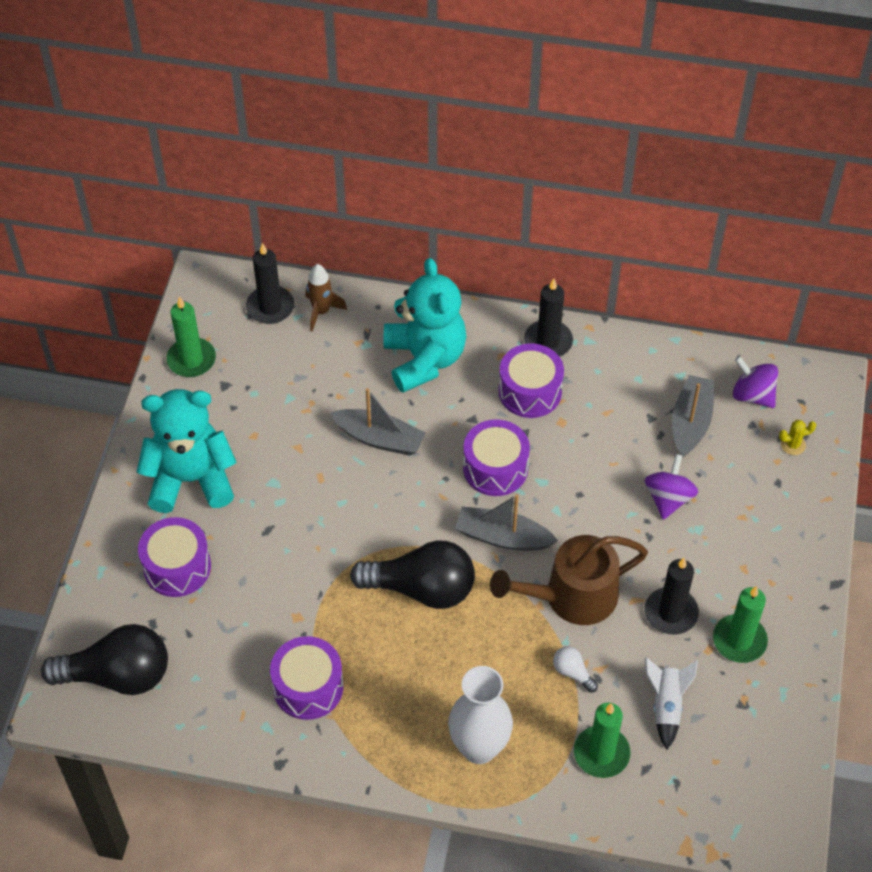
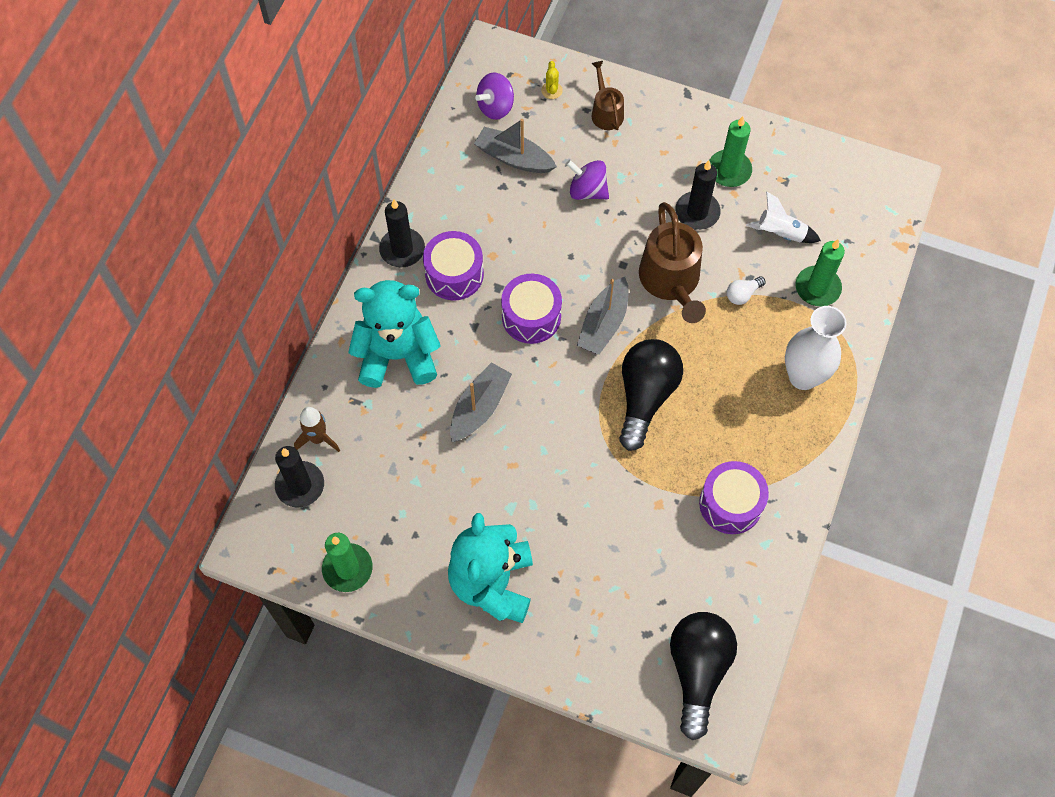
camera: 80 degrees left, 10 degrees up
(177, 567) = (589, 605): purple drum -> none
(780, 502) = (606, 112): none -> brown watering can

